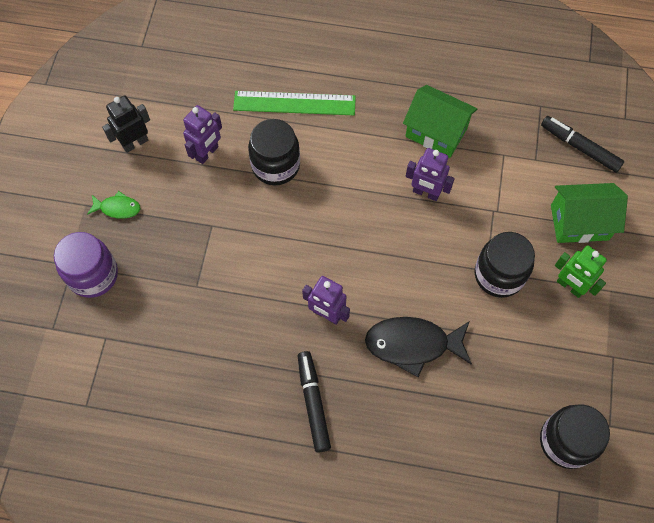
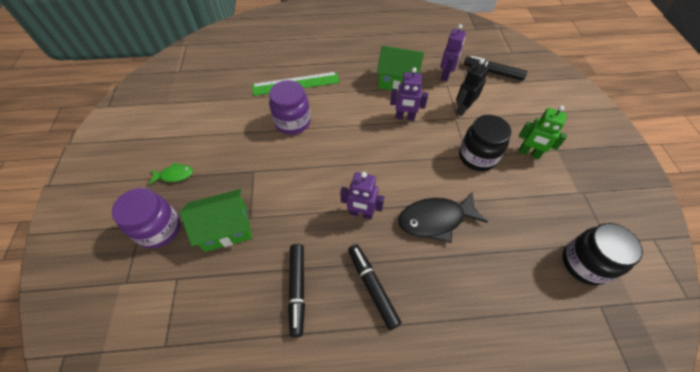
camera: 15 degrees left, 10 degrees down
(135, 143) = (183, 129): black robot -> black robot (463, 109)
(207, 153) = (239, 125): purple robot -> purple robot (446, 75)
(231, 384) = (297, 290): none -> black marker
(275, 165) = (292, 122): black jar -> purple jar
(579, 222) = (514, 113): green house -> green house (226, 229)

